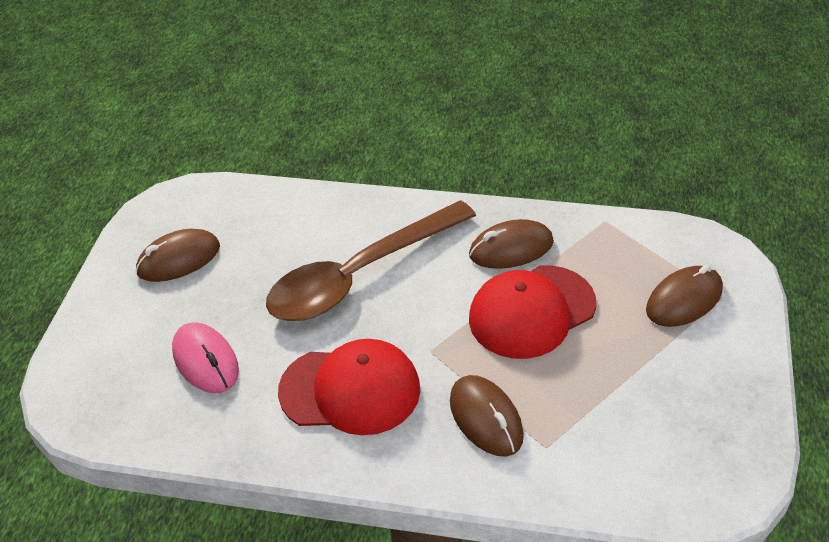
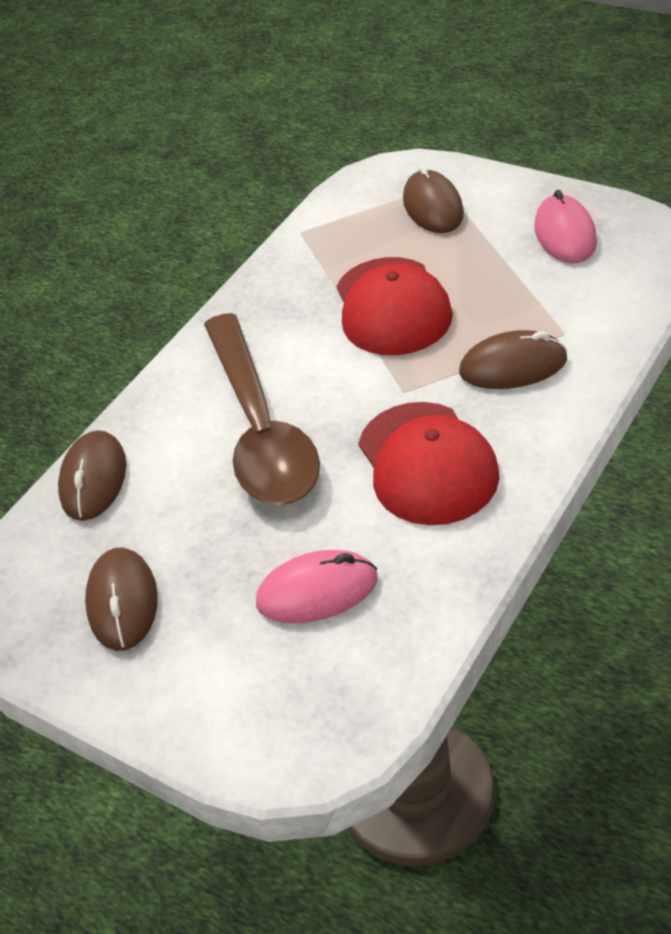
camera: 65 degrees left, 0 degrees up
(350, 390) = (427, 463): red cap -> red cap turned 135 degrees clockwise
(511, 249) = (296, 303): brown mouse -> brown mouse (93, 479)
(692, 413) = (565, 234): none -> pink mouse

